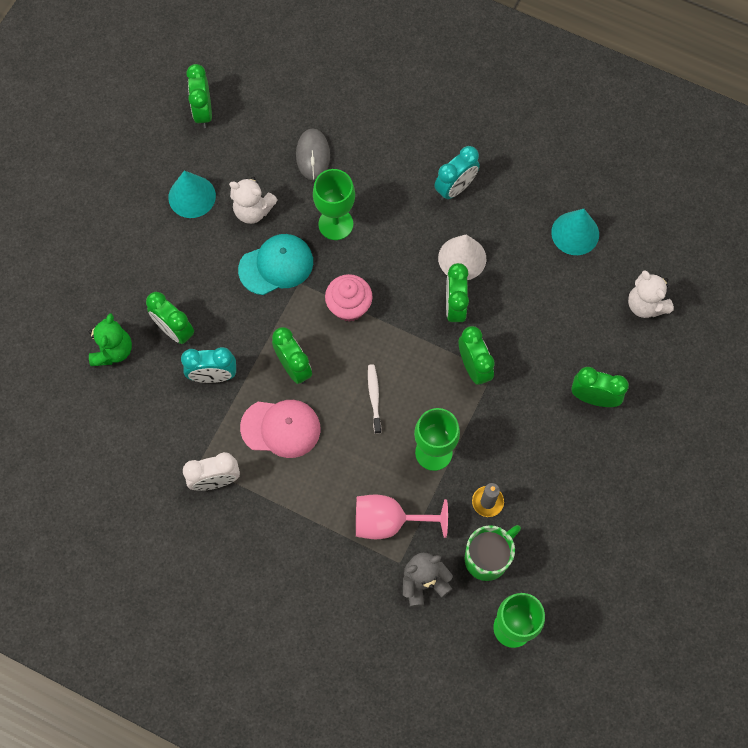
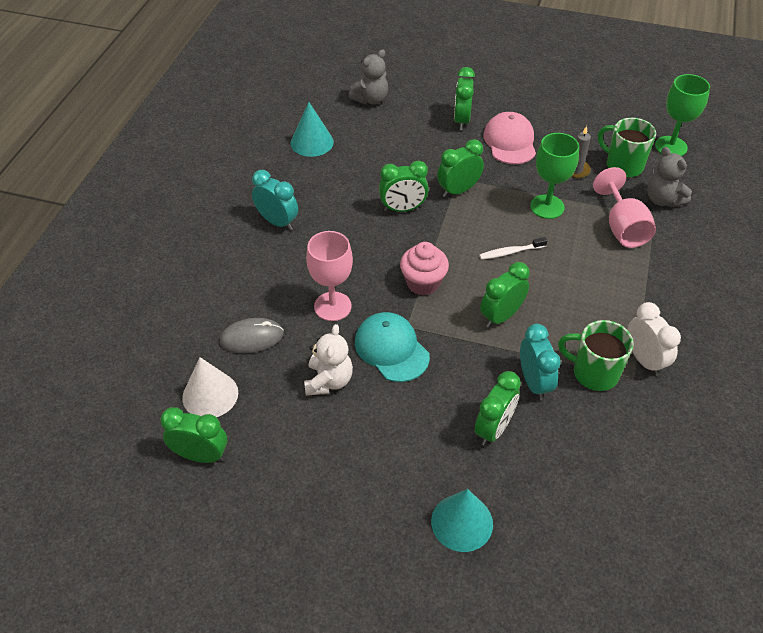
camera: 100 degrees left, 20 degrees down
(113, 351) = (538, 487): green teddy bear -> none
(192, 196) = (320, 445): turquoise cone -> turquoise cone (462, 522)
(203, 112) = (201, 455): green clock -> green clock turned 150 degrees counterclockwise
(212, 431) = (594, 373): none -> green mug
(281, 428) = (568, 316): pink cap -> pink cap (510, 141)
(335, 224) = (332, 306): green goblet -> pink goblet
(462, 258) = (351, 209): white cone -> white cone (210, 395)
(645, 305) = (370, 99): white teddy bear -> grey teddy bear

